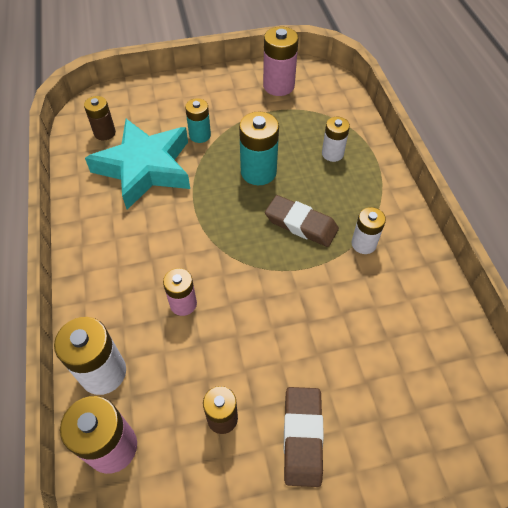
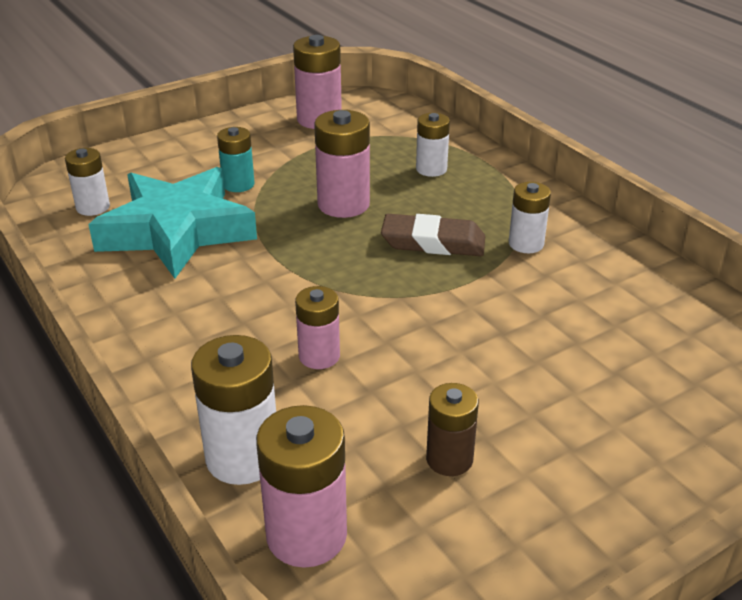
camera: 20 degrees left, 20 degrees down
(105, 133) = (93, 207): brown battery -> white battery
(258, 172) = (343, 204): turquoise battery -> pink battery
(302, 437) = (569, 448): brown eraser -> none

